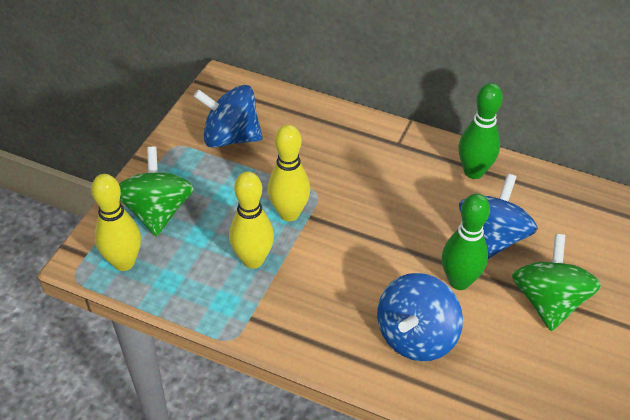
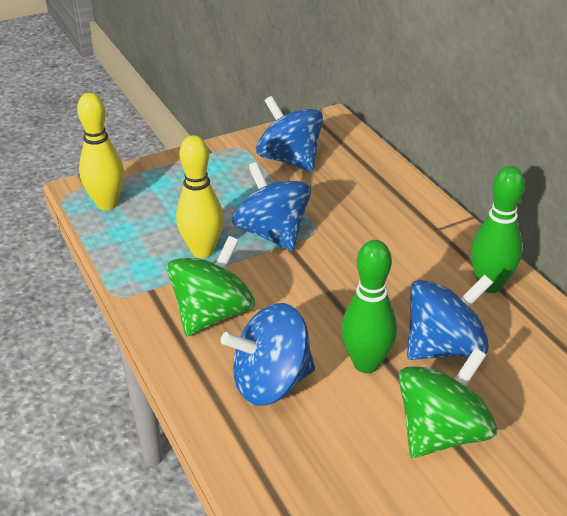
camera: 40 degrees right, 10 degrees down
(157, 211) = (172, 183): green spinning top -> green spinning top (212, 314)
(289, 213) = (272, 233): yellow bowling pin -> blue spinning top

